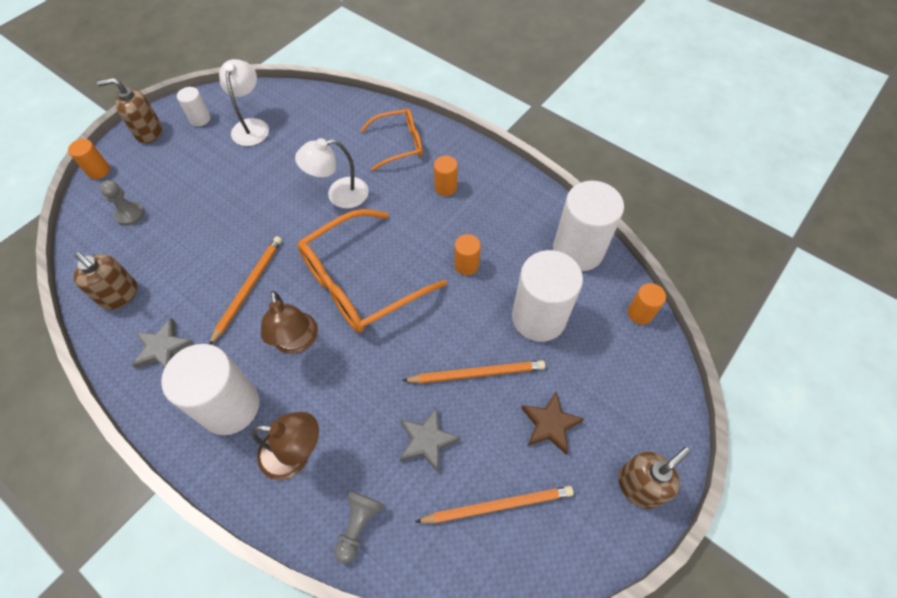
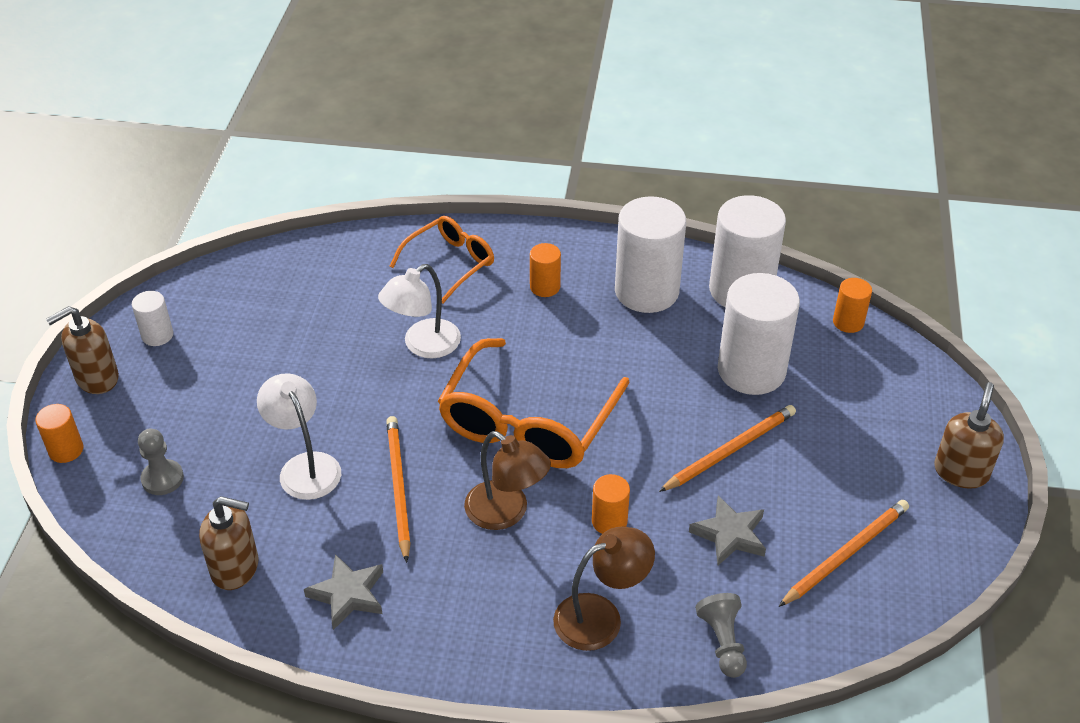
camera: 30 degrees left, 15 degrees down
(230, 406) = (484, 610): white cylinder -> white cylinder (646, 291)
(251, 126) = (238, 316): white lamp -> white lamp (305, 466)
(466, 265) = (634, 354): orange cylinder -> orange cylinder (609, 521)
(550, 424) = (839, 461): brown star -> none

